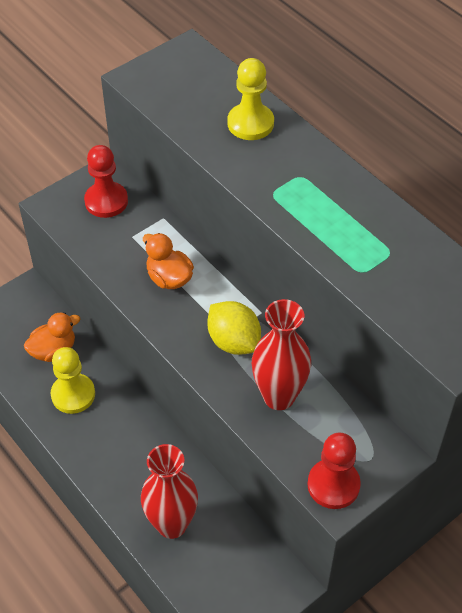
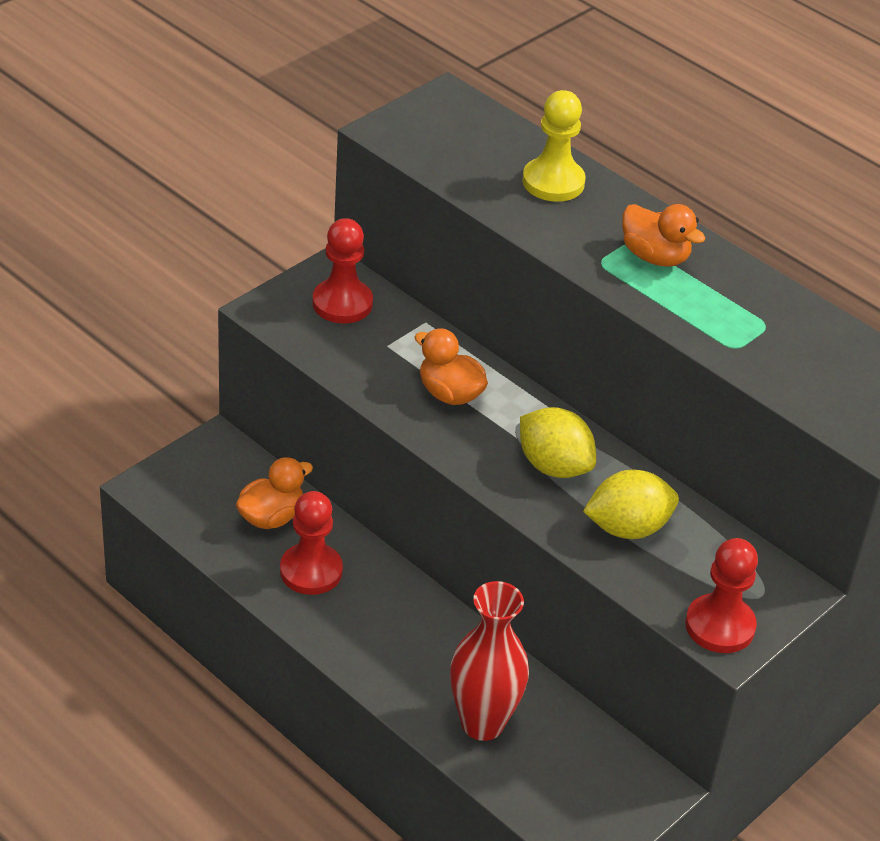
camera: 10 degrees left, 10 degrees down
(73, 394) = (311, 571): yellow pawn -> red pawn
(279, 396) = (627, 528): red vase -> yellow lemon
(315, 190) = (655, 257): none -> orange duck

